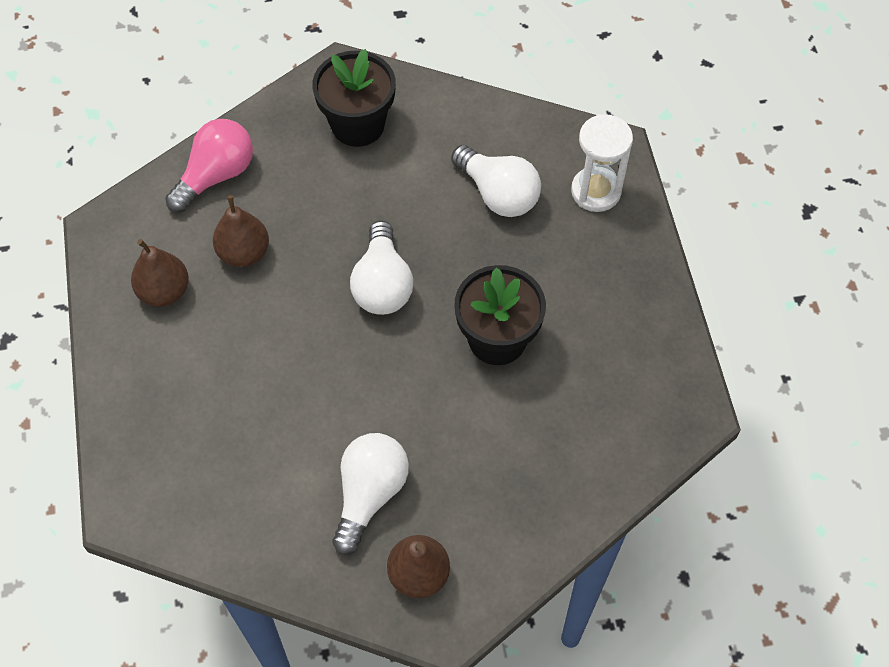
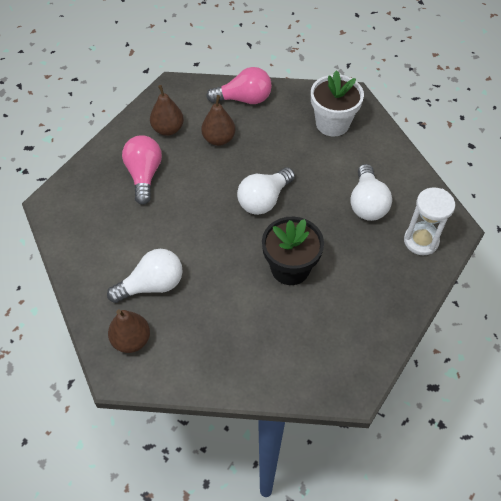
camera: 45 degrees right, 5 degrees down
(204, 374) = (144, 175): none -> pink light bulb
(358, 125) = (332, 124): black flower pot -> white flower pot

